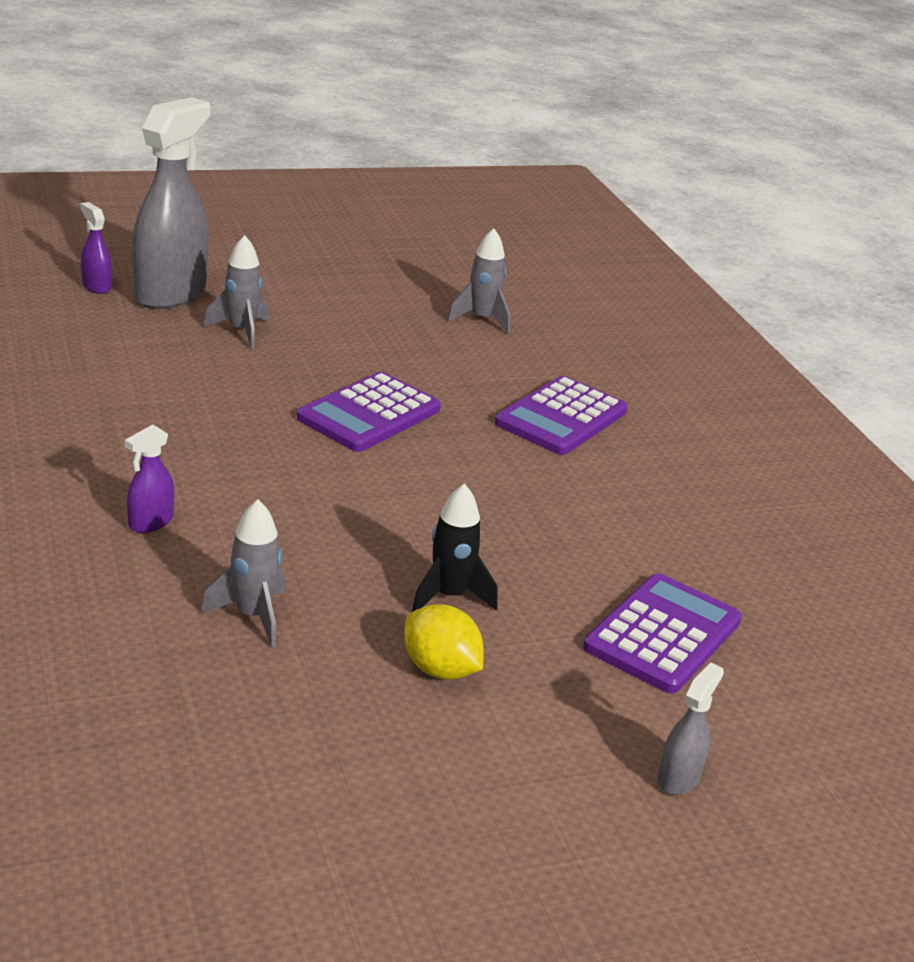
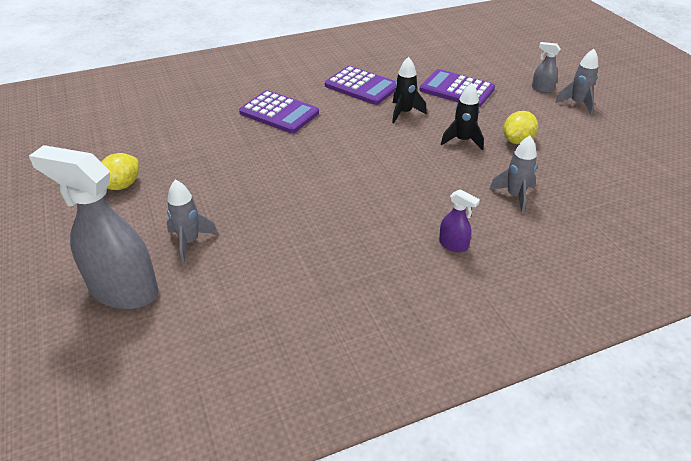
camera: 90 degrees left, 10 degrees up
(96, 286) = (110, 341): purple spray bottle -> none
(369, 414) = (296, 176): purple calculator -> purple calculator (361, 86)
(376, 295) = (122, 185): none -> yellow lemon
(482, 319) = (158, 141): grey rocket -> grey rocket (577, 104)
(559, 546) = (404, 113): none -> black rocket

